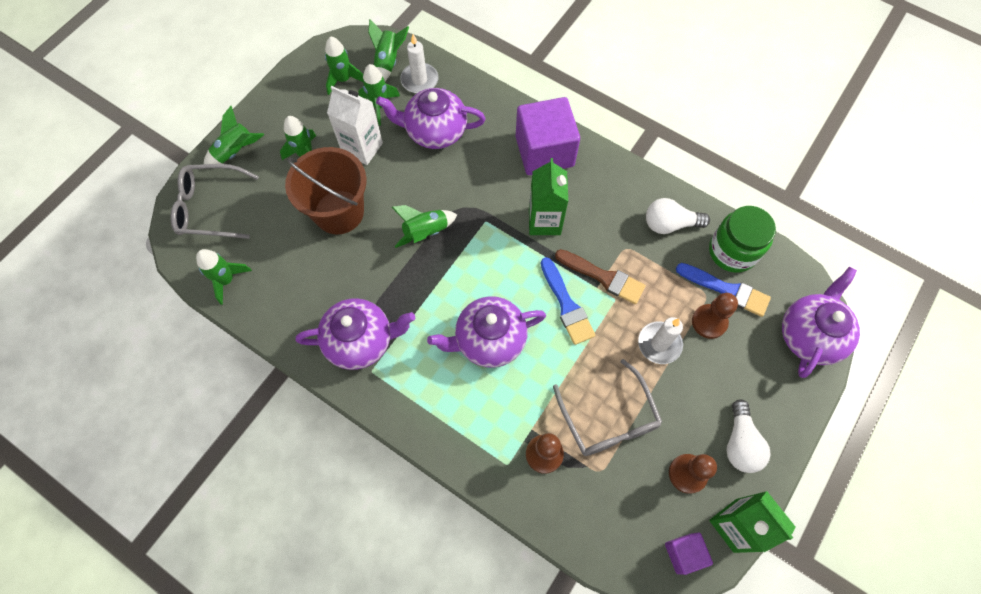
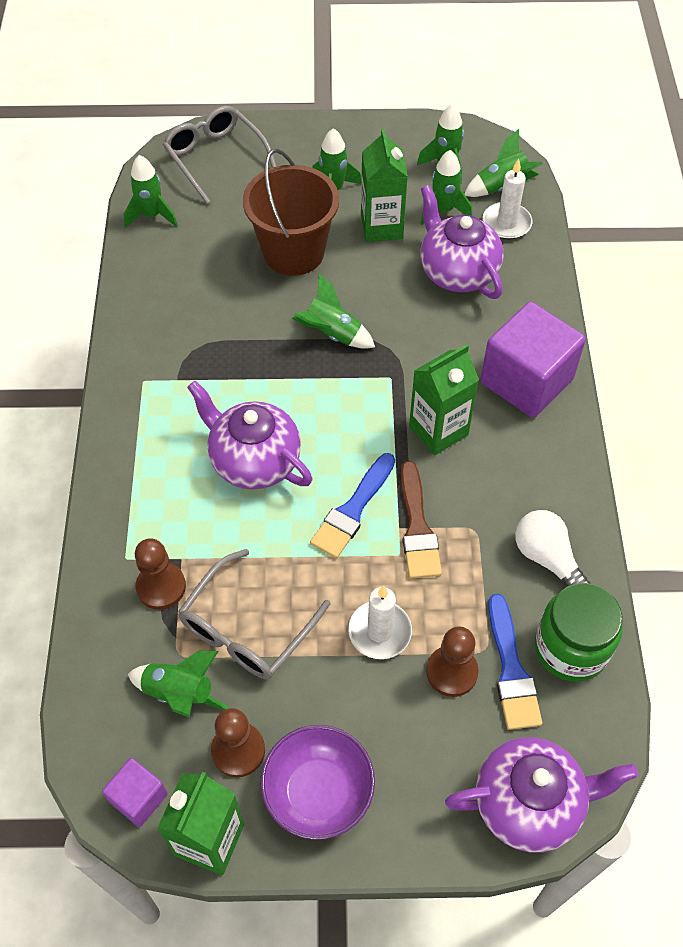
camera: 55 degrees right, 10 degrees down
(235, 151) = (289, 139): green rocket -> green rocket (179, 693)
(361, 341) = (169, 353): purple teapot -> none
(362, 148) = (381, 227): white carton -> green carton
(740, 443) = (318, 792): white light bulb -> purple bowl

